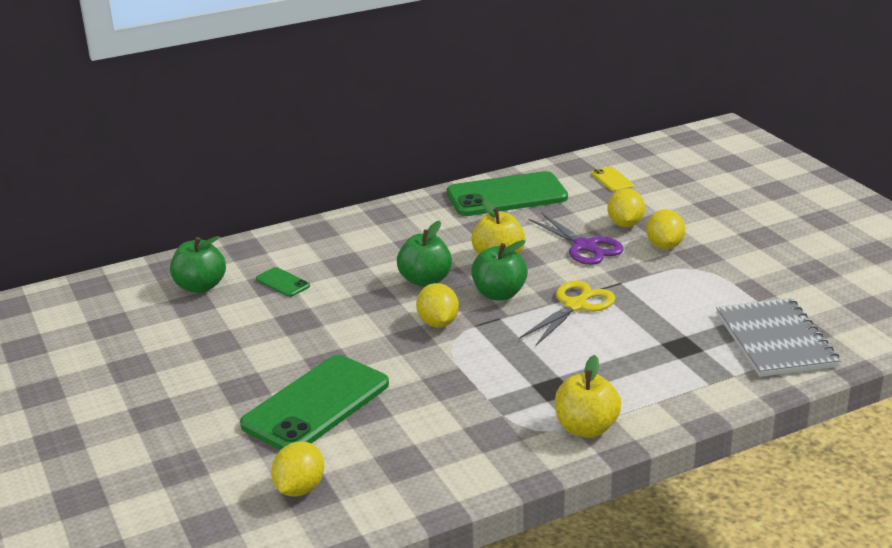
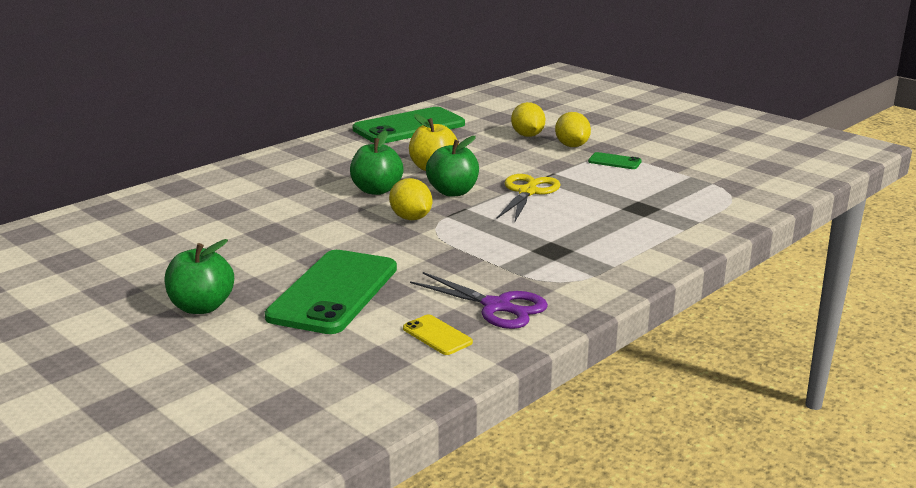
camera: 20 degrees left, 5 degrees down
(200, 286) = (150, 219): green apple -> green apple (202, 307)
(283, 282) = (236, 207): green phone -> green phone (614, 161)
(300, 488) = (363, 360): yellow lemon -> none
(584, 246) = (504, 153): purple scissors -> purple scissors (496, 306)
(586, 428) = (604, 274): yellow apple -> none
(612, 180) = (493, 109): yellow phone -> yellow phone (437, 335)
(775, 340) = (713, 195): grey notebook -> none

